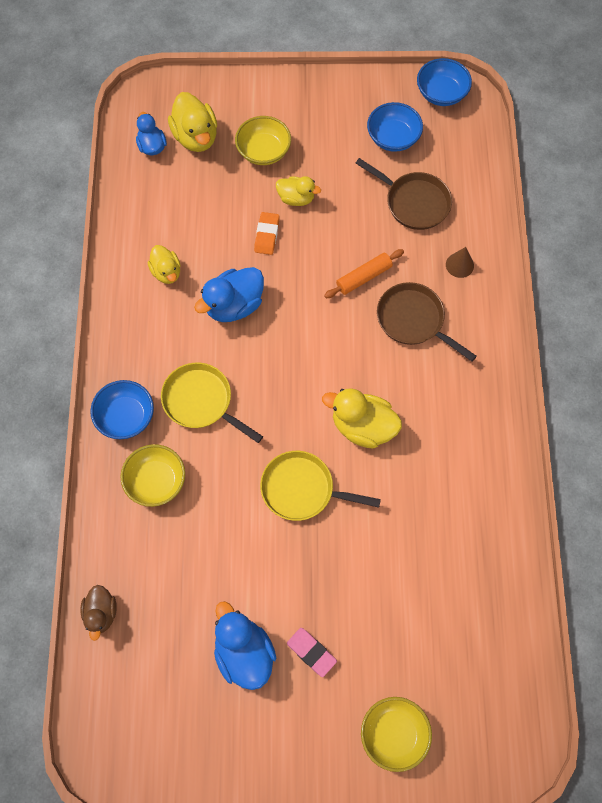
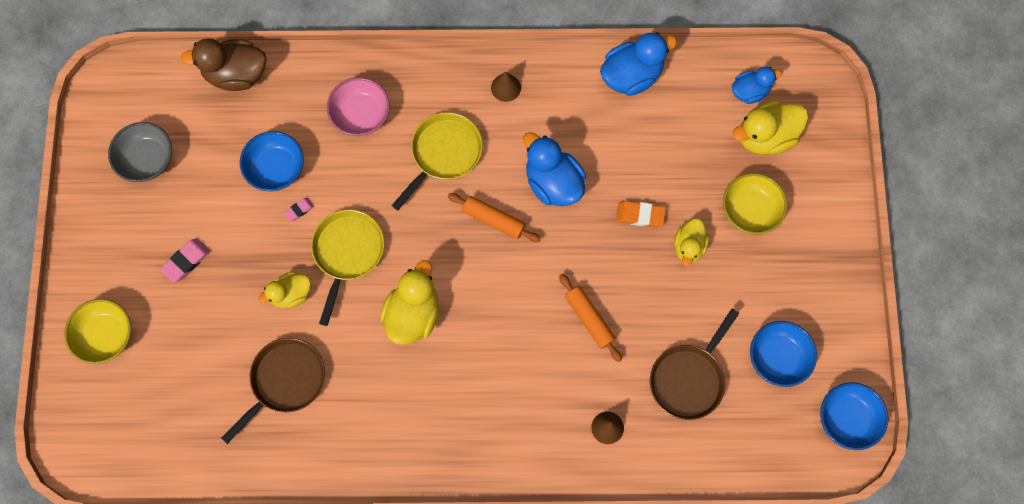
camera: 90 degrees right, 5 degrees up
(101, 613) = (236, 74): brown duck -> brown duck, size x1.60
(126, 417) = (428, 83): blue bowl -> blue bowl (276, 168)
(135, 346) = (506, 87): none -> brown cone
(156, 481) = (361, 115): yellow bowl -> pink bowl
(166, 272) = (592, 114): yellow duck -> yellow duck (291, 294)
(196, 706) = (147, 159): none -> grey bowl
(244, 653) = (191, 200): blue duck -> blue duck (631, 75)
(257, 538) = (299, 210): none -> pink eraser
(270, 356) = (494, 220): none -> orange rolling pin
(414, 320) = (536, 372): brown pan -> brown pan (285, 381)

